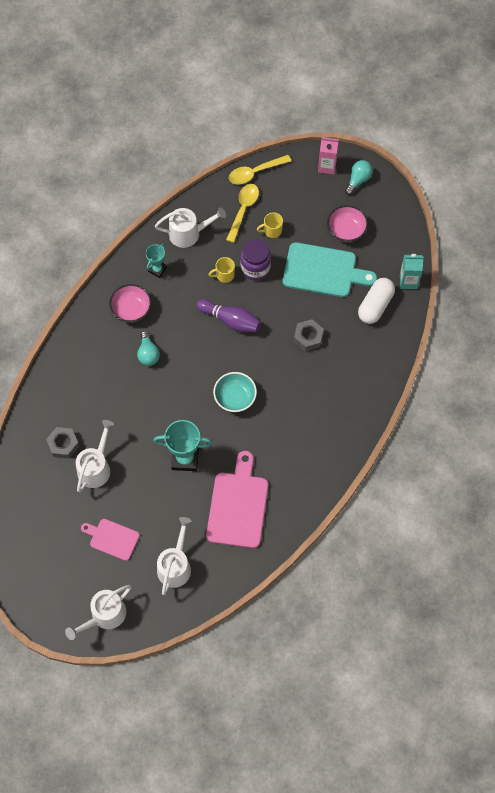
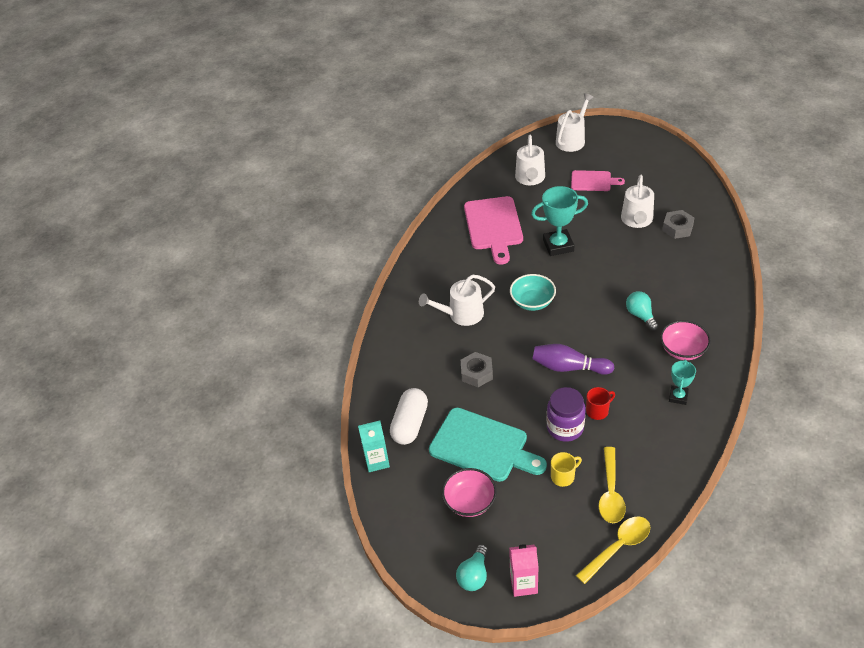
camera: 170 degrees right, 20 degrees down
(188, 233) = (664, 446): white watering can -> white watering can (462, 314)
(224, 275) = (598, 411): yellow mug -> red mug
(323, 271) = (483, 446): turquoise cutting board -> turquoise cutting board turned 150 degrees counterclockwise

